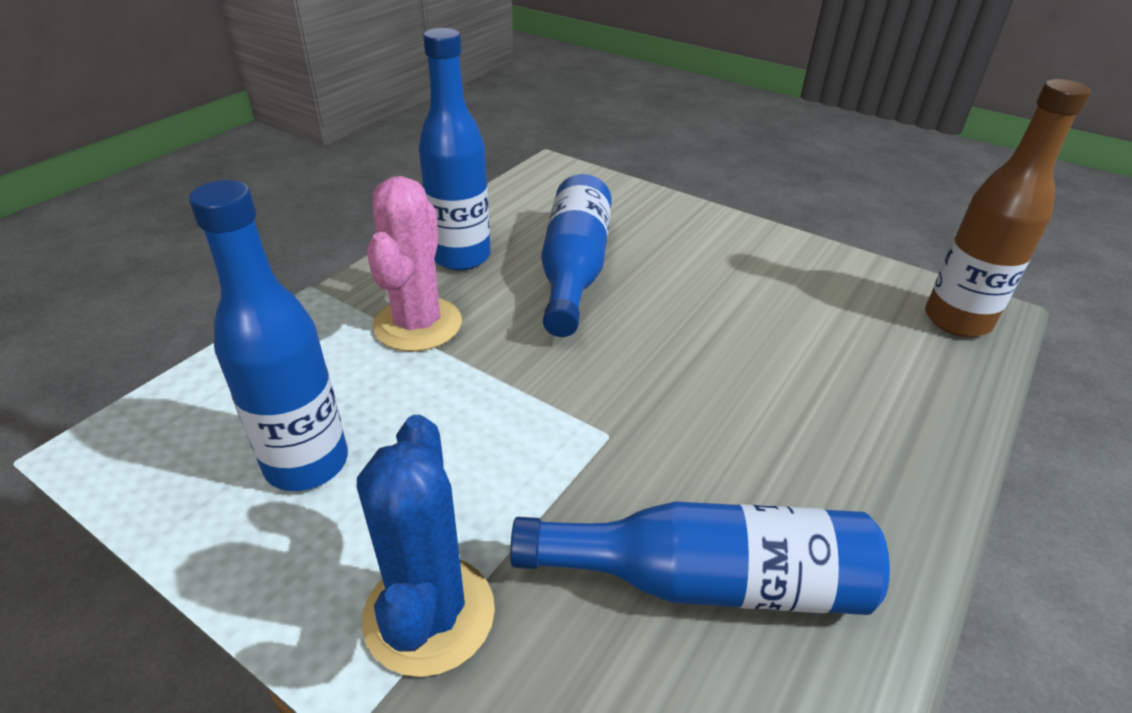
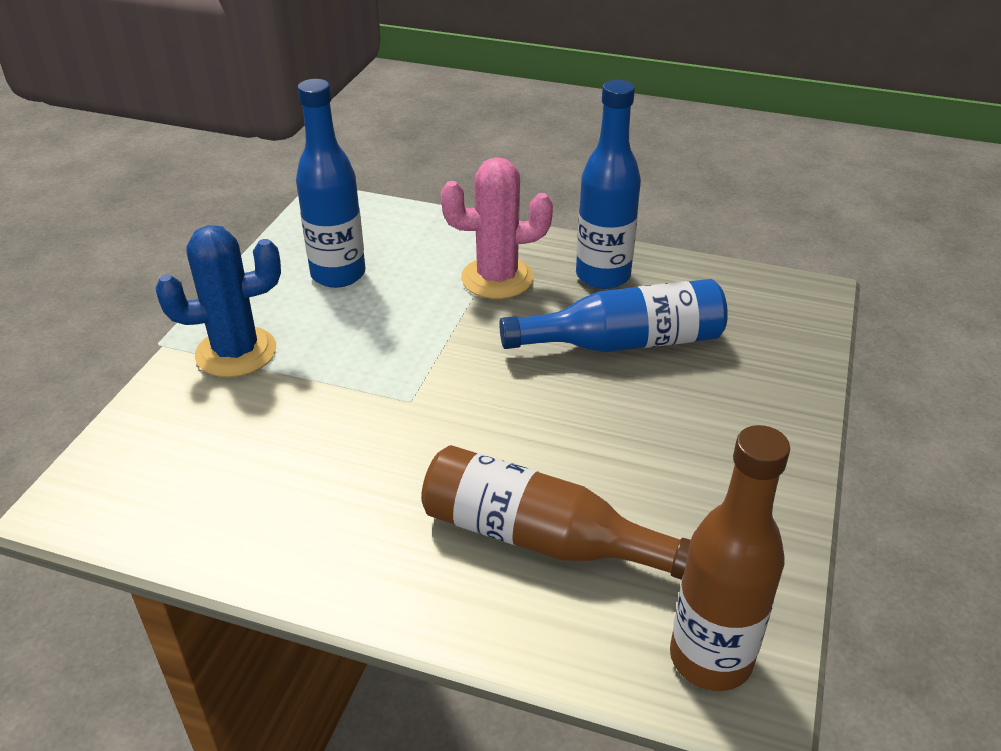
camera: 75 degrees right, 0 degrees up
(709, 580) = (281, 470): blue bottle -> none
(833, 379) = (541, 538): none -> brown bottle

